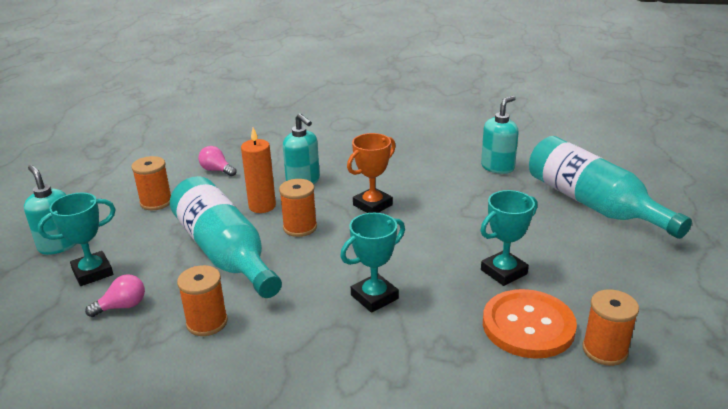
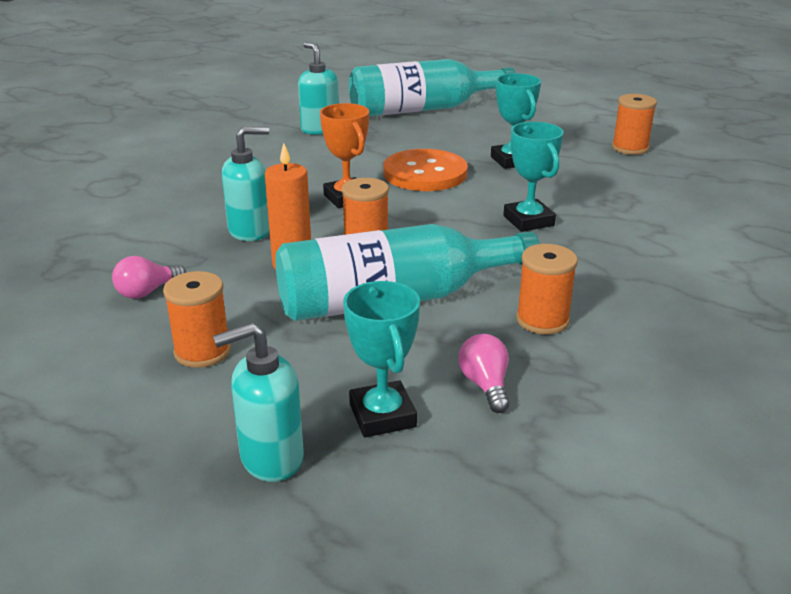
camera: 75 degrees left, 0 degrees up
(528, 326) = (593, 166): orange button -> orange button (425, 173)

